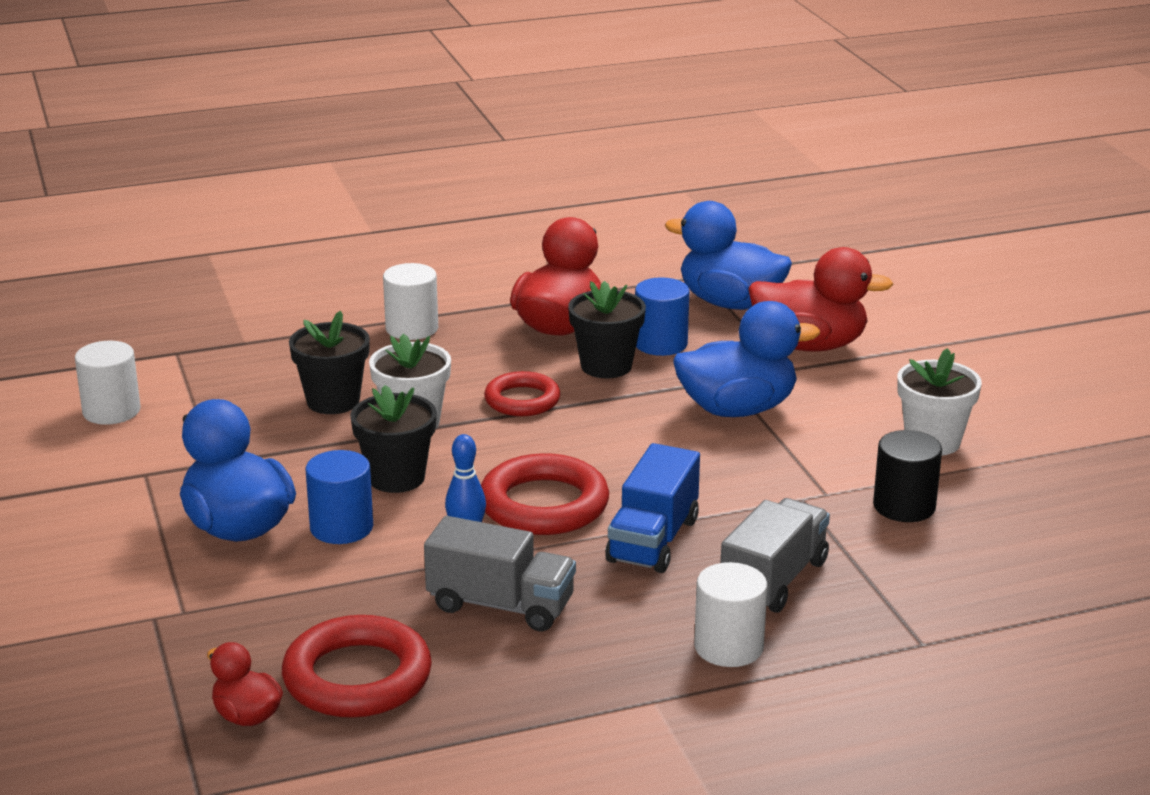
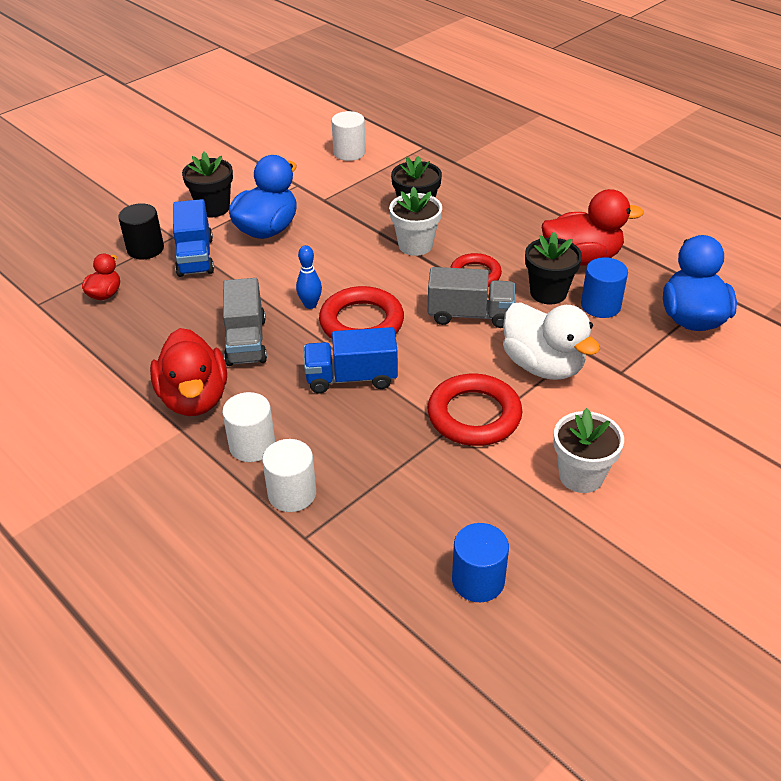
camera: 65 degrees right, 15 degrees up
(238, 607) = (195, 257): none -> blue truck
(341, 527) = (288, 261): blue cylinder -> blue cylinder (478, 580)
(357, 677) = (153, 316): red ring -> red ring (474, 415)
(396, 478) = (351, 261): black flower pot -> black flower pot (213, 208)
(412, 328) = (523, 207): white cylinder -> white cylinder (292, 494)
(737, 409) = (543, 366): blue duck -> white duck
(773, 580) = (338, 444): grey truck -> grey truck (470, 315)
(809, 345) = (668, 374): red duck -> red duck (194, 398)
(904, 506) = (476, 483): black cylinder -> black cylinder (145, 249)

